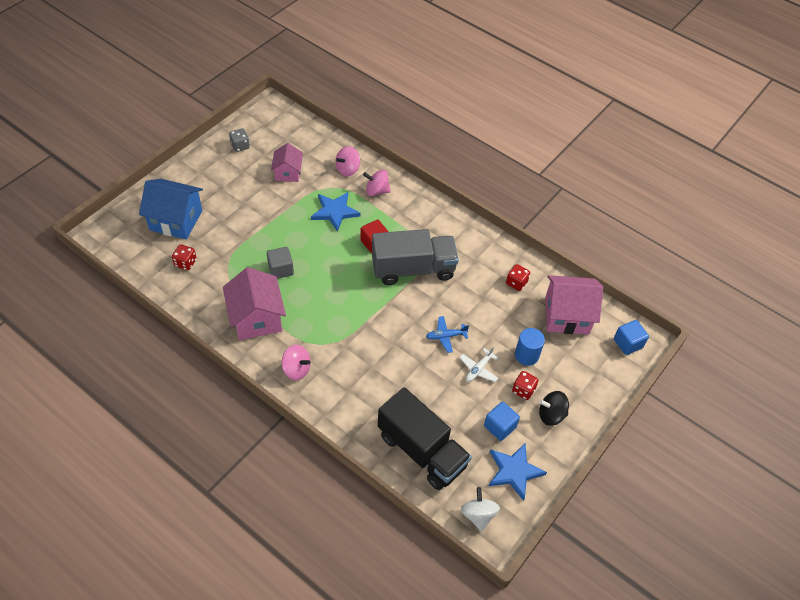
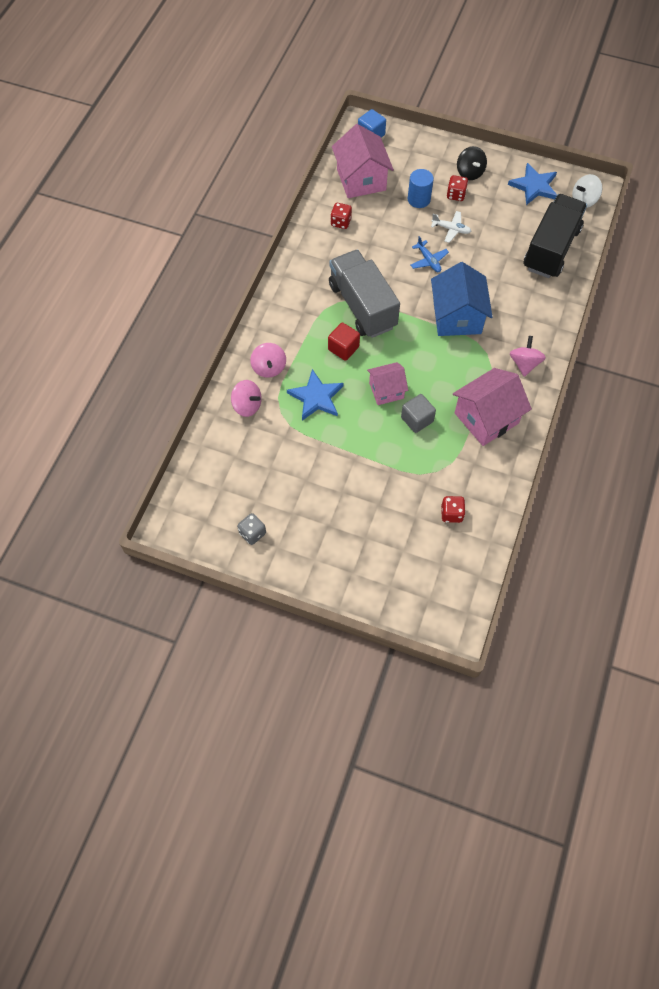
camera: 105 degrees left, 10 degrees up
(176, 220) = (398, 551): blue house -> blue house (457, 317)
(288, 173) = (276, 464): pink house -> pink house (386, 390)
(499, 426) = (499, 203): blue cube -> none

